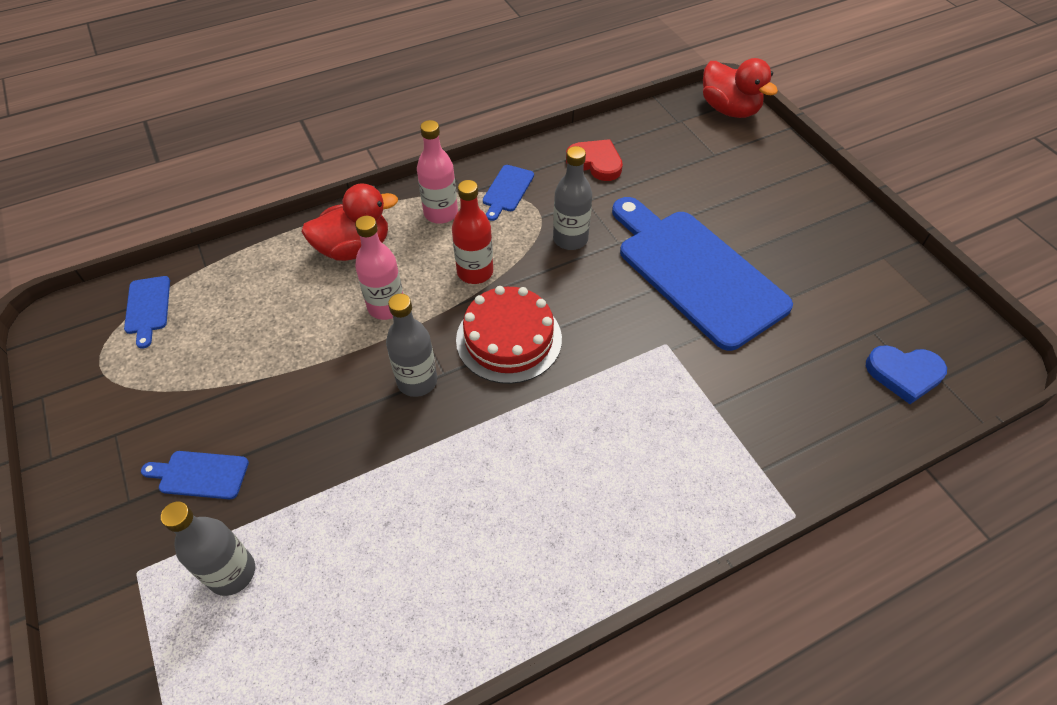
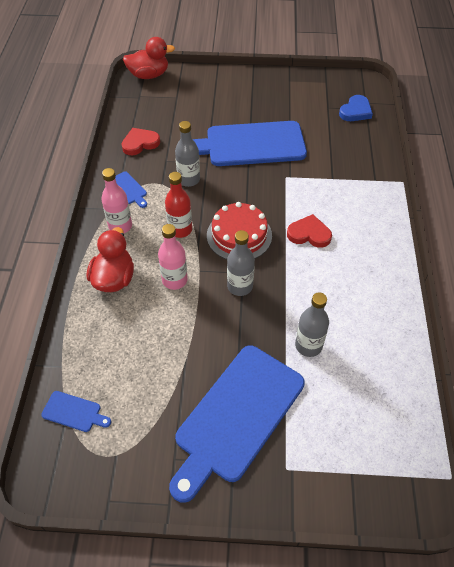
camera: 60 degrees left, 0 degrees up
(200, 475) = (237, 416): blue cutting board -> blue cutting board, size x2.48
(232, 573) = (313, 417): grey bottle -> grey bottle (308, 345)
(571, 423) = (309, 234): none -> red heart

